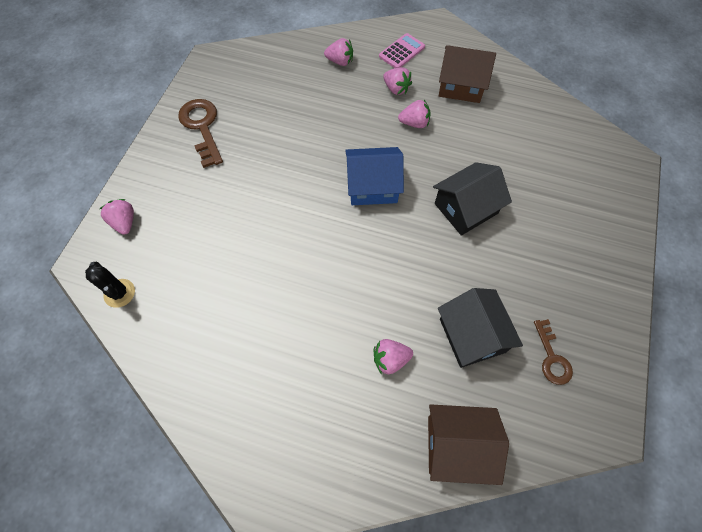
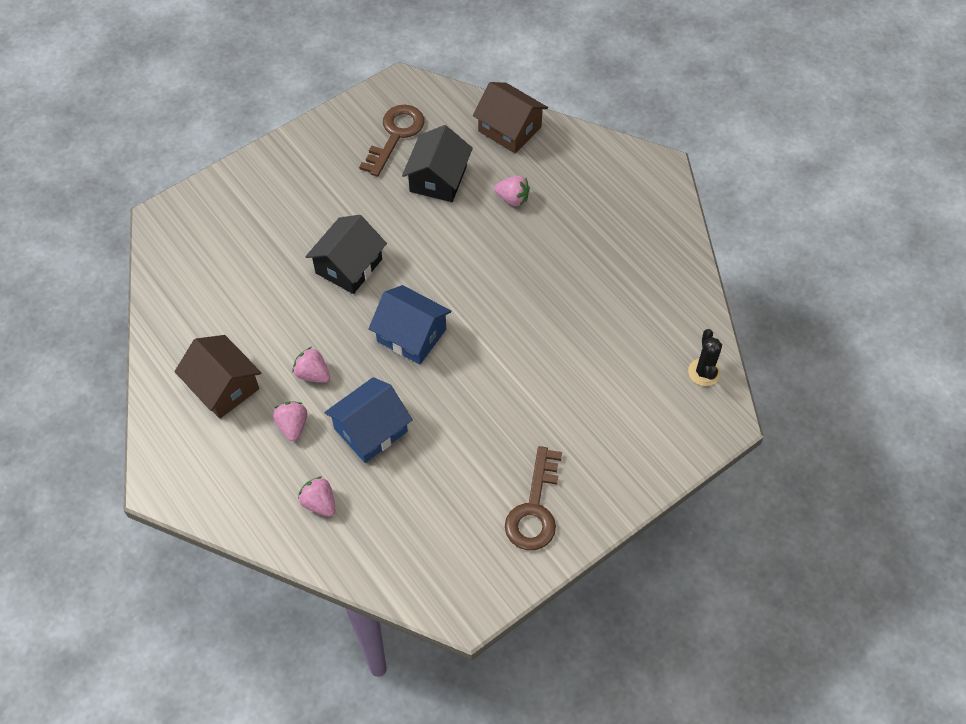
camera: 145 degrees left, 5 degrees down
(124, 222) = (671, 440): pink strawberry -> none
(345, 113) = (370, 430): none -> blue house
(402, 52) = (240, 471): pink calculator -> none
(466, 208) = (349, 266): black house -> black house turned 60 degrees counterclockwise
(552, 357) = (395, 135): brown key -> brown key, size x1.62

